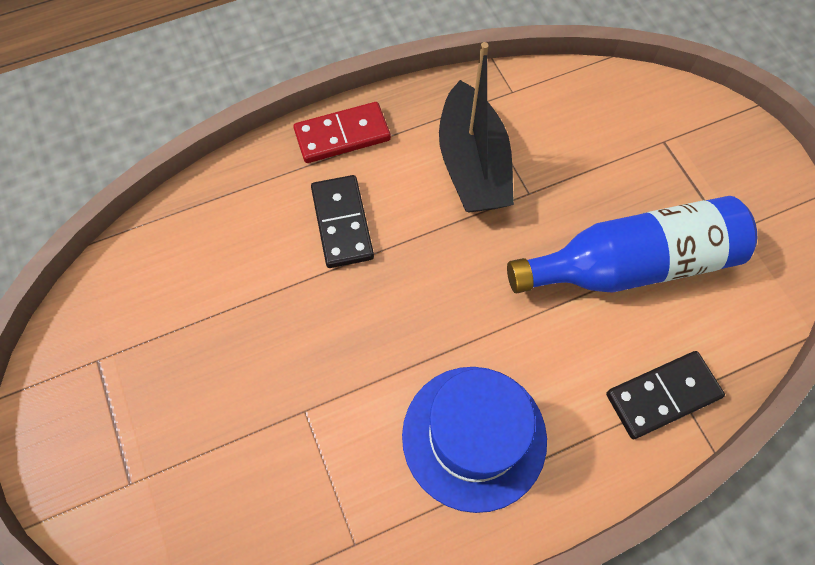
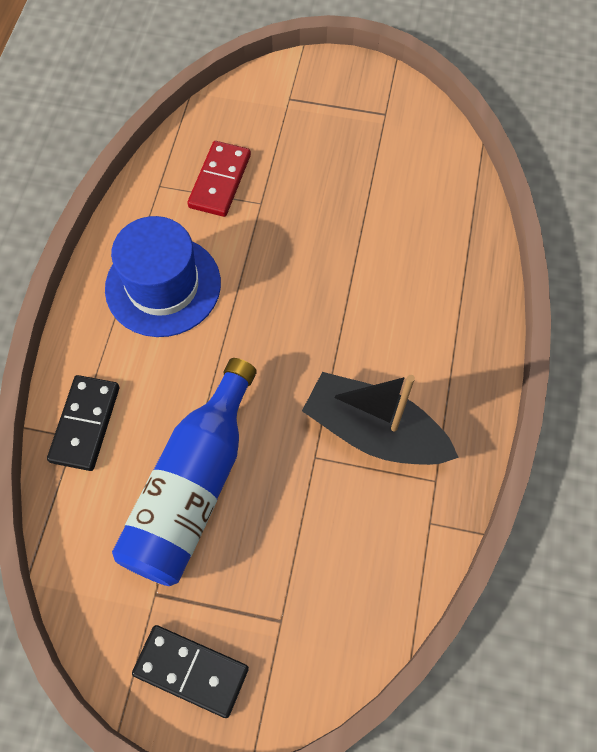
camera: 125 degrees right, 0 degrees up
(342, 135) = (473, 350): red domino -> red domino (220, 181)
(342, 223) = (387, 302): black domino -> black domino (191, 670)

